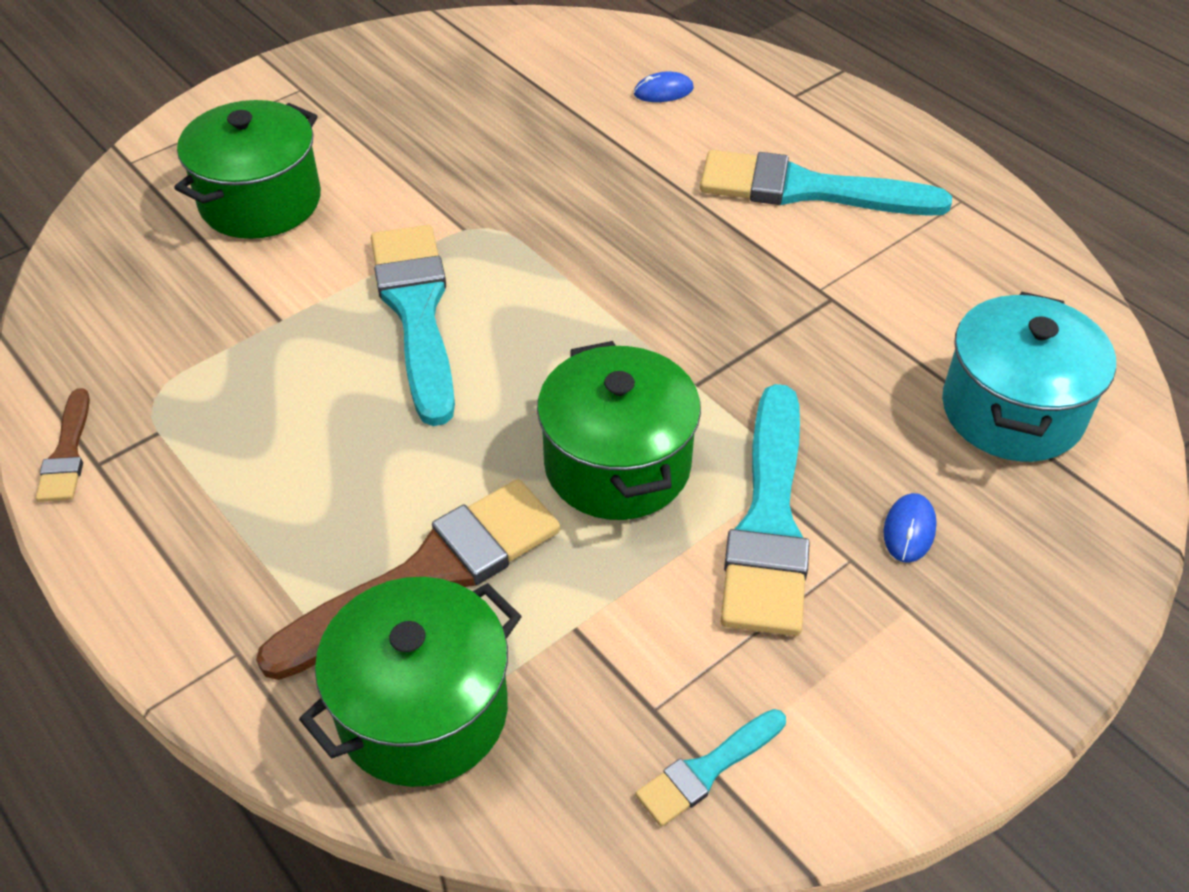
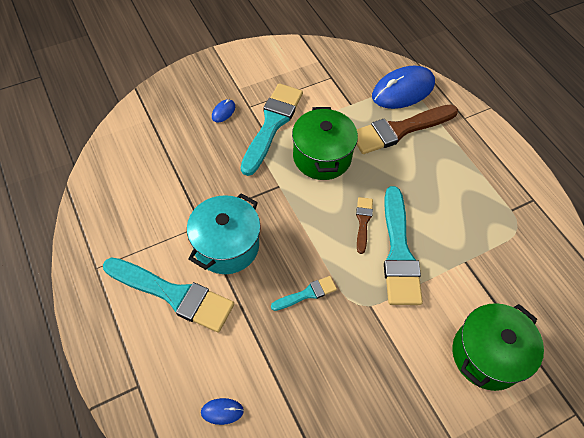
camera: 170 degrees left, 10 degrees up
(67, 453) = (547, 207): brown brush -> brown brush (363, 221)
(423, 711) = (403, 90): green pot -> blue mouse
(707, 770) = (320, 60): turquoise brush -> turquoise brush (307, 294)
(1012, 410) = (155, 147): turquoise pot -> turquoise pot (226, 246)

